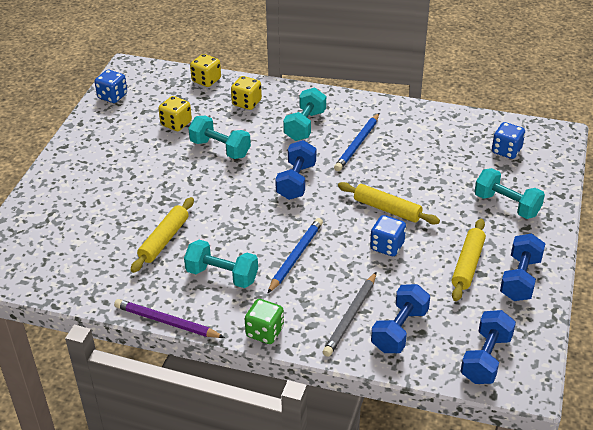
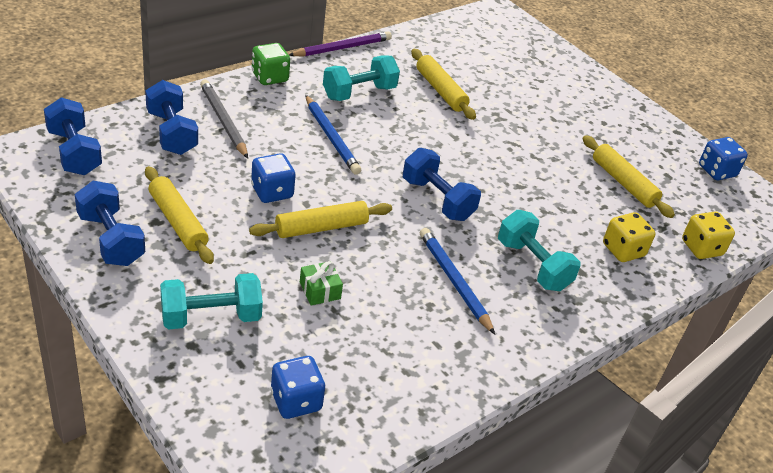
camera: 120 degrees right, 0 degrees up
(176, 124) = (623, 183): yellow dice -> yellow rolling pin
(220, 148) = (548, 186): turquoise dumbbell -> none
(433, 182) = (320, 290): none -> green gift

